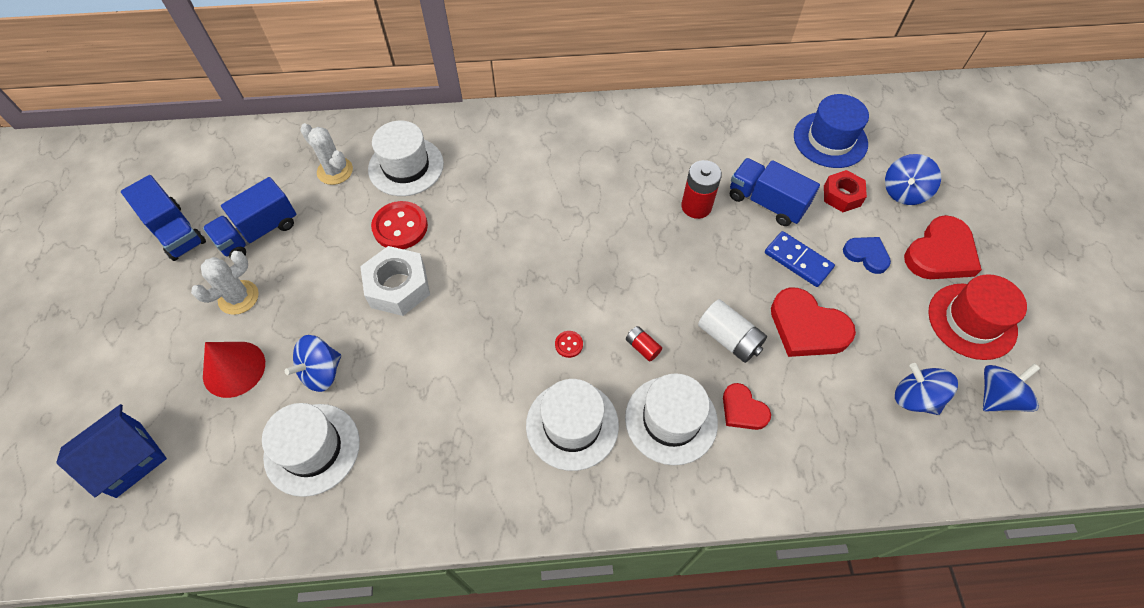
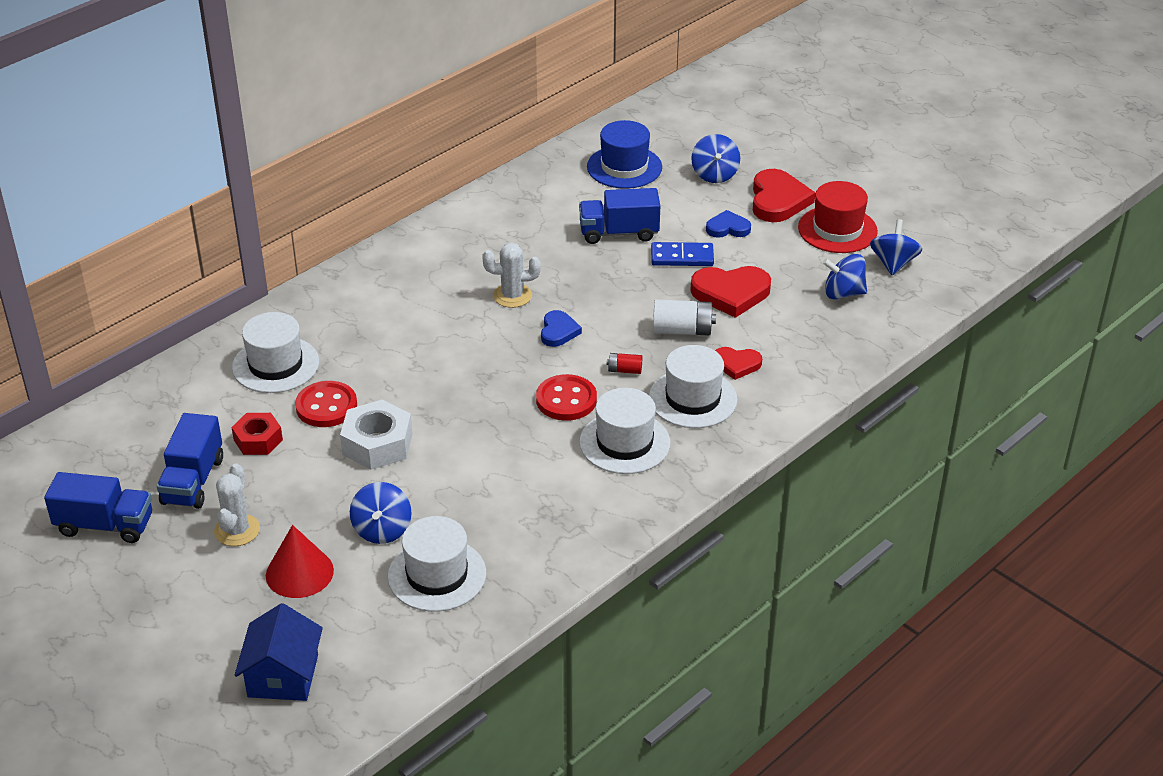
camera: 40 degrees left, 20 degrees down
(335, 171) = (209, 402): white cactus -> white cactus (512, 296)
(569, 344) = (566, 400): red button -> red button, size x2.13
(627, 270) = (558, 331): none -> blue heart
(696, 206) = (566, 263): red battery -> none
(842, 195) = (671, 199): red nut -> red nut (258, 440)

